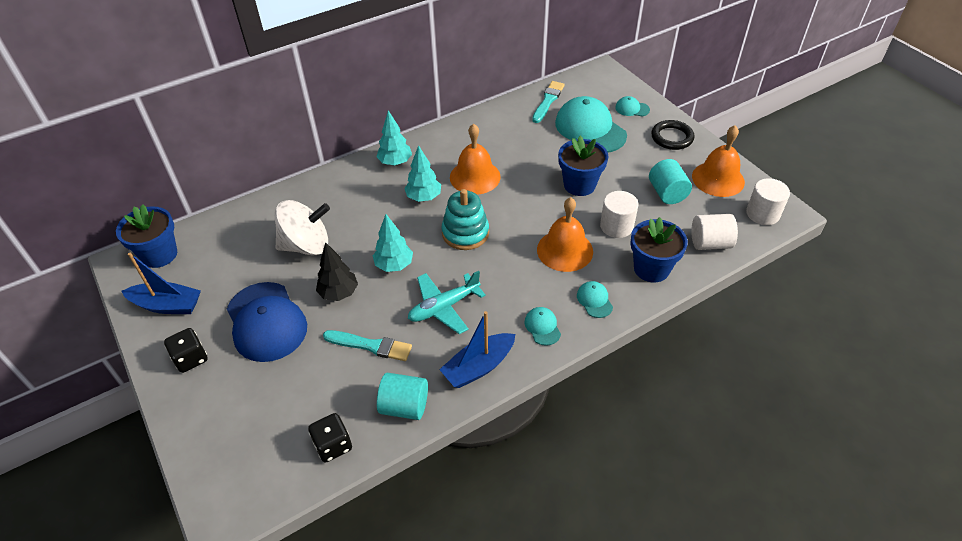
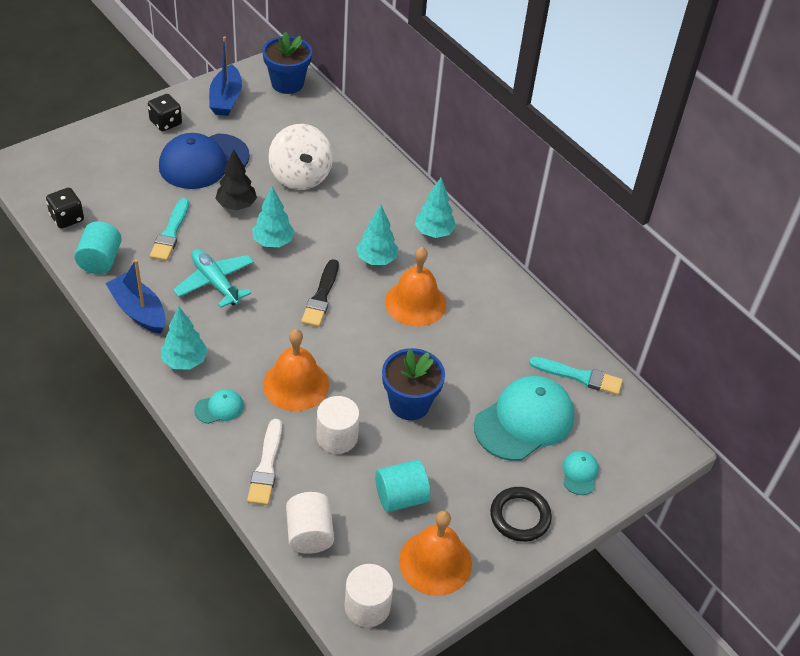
camera: 80 degrees right, 0 degrees up
(465, 233) = (321, 296): turquoise stacking toy -> black brush
(542, 327) = (185, 361): turquoise cap -> turquoise tree
(651, 268) = (266, 466): blue flower pot -> white brush

